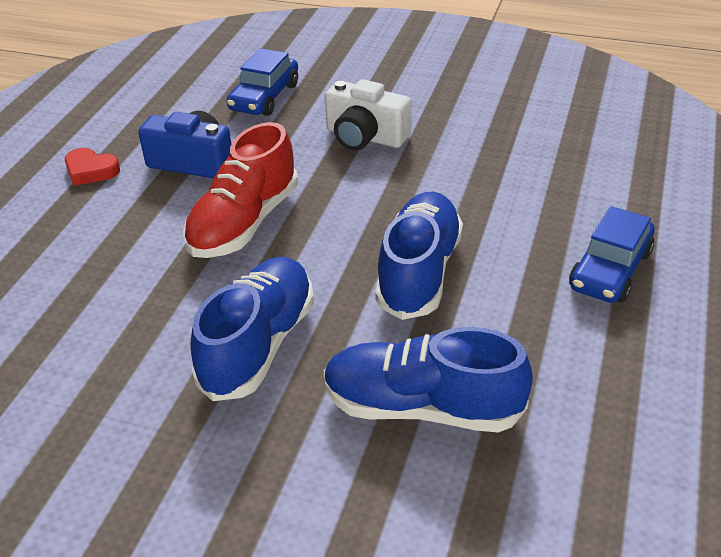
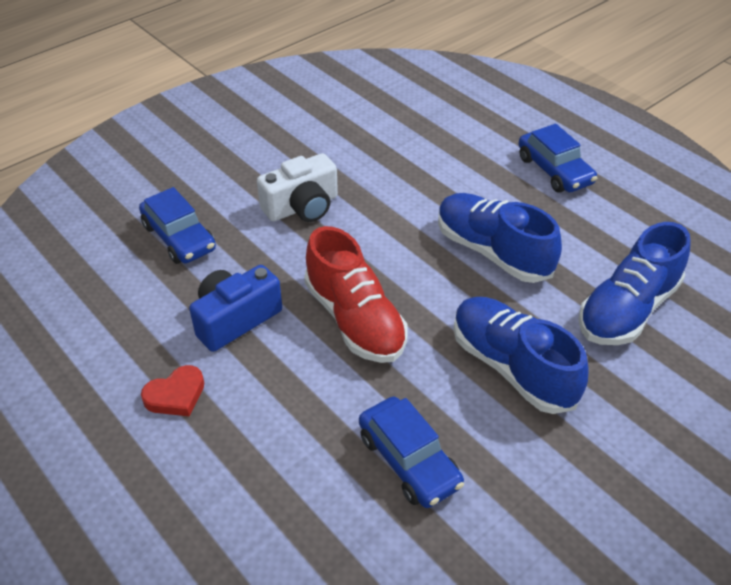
camera: 60 degrees left, 5 degrees up
(94, 319) = (409, 460): none -> blue car

